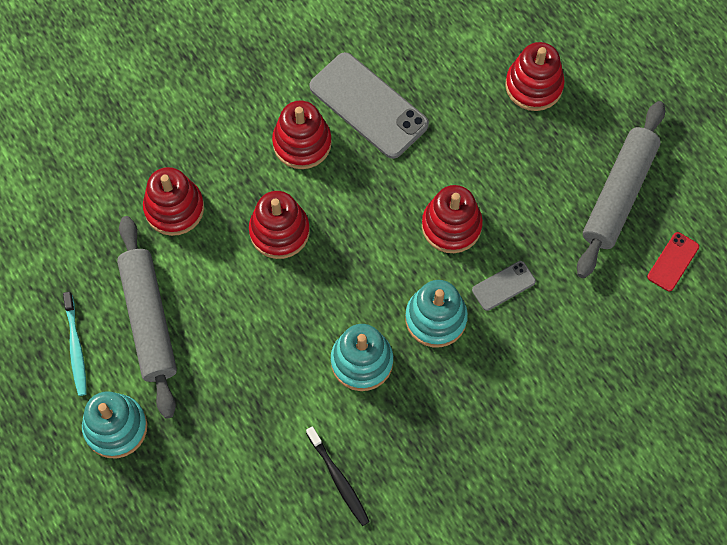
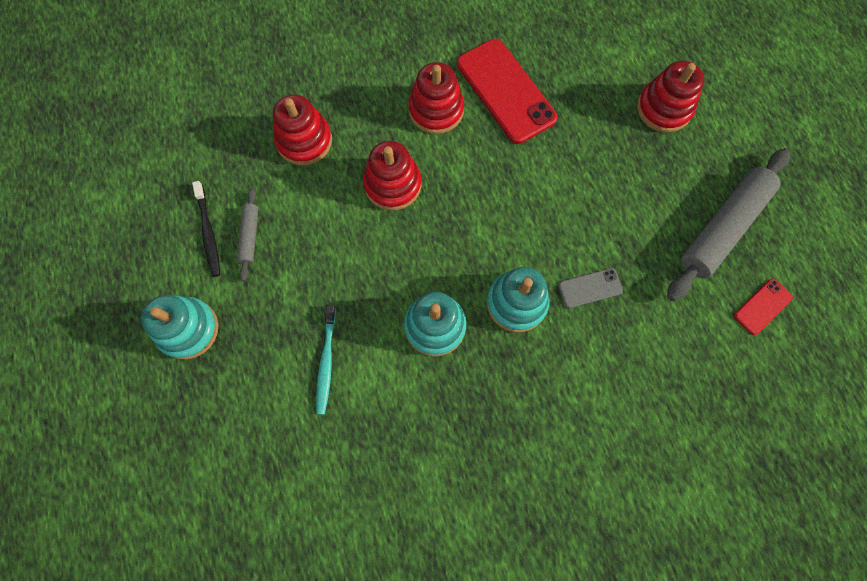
camera: 15 degrees right, 5 degrees up
(76, 348) = (176, 245): turquoise toothbrush -> turquoise toothbrush (326, 363)
(148, 320) = (250, 236): grey rolling pin -> grey rolling pin, size x0.47
(339, 479) = (381, 437): black toothbrush -> black toothbrush (208, 233)
(368, 106) = (505, 91): grey phone -> red phone
(451, 226) = (554, 219): red stacking toy -> none

